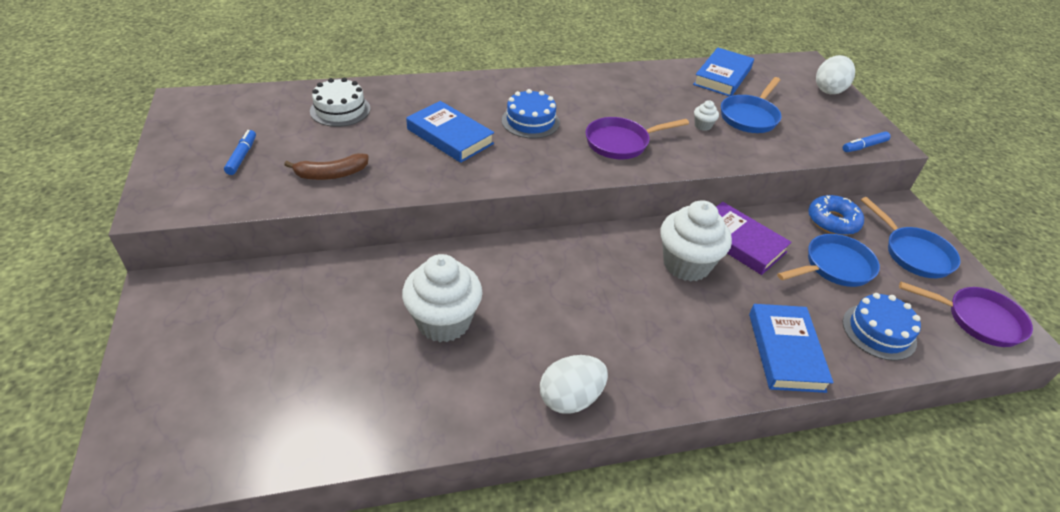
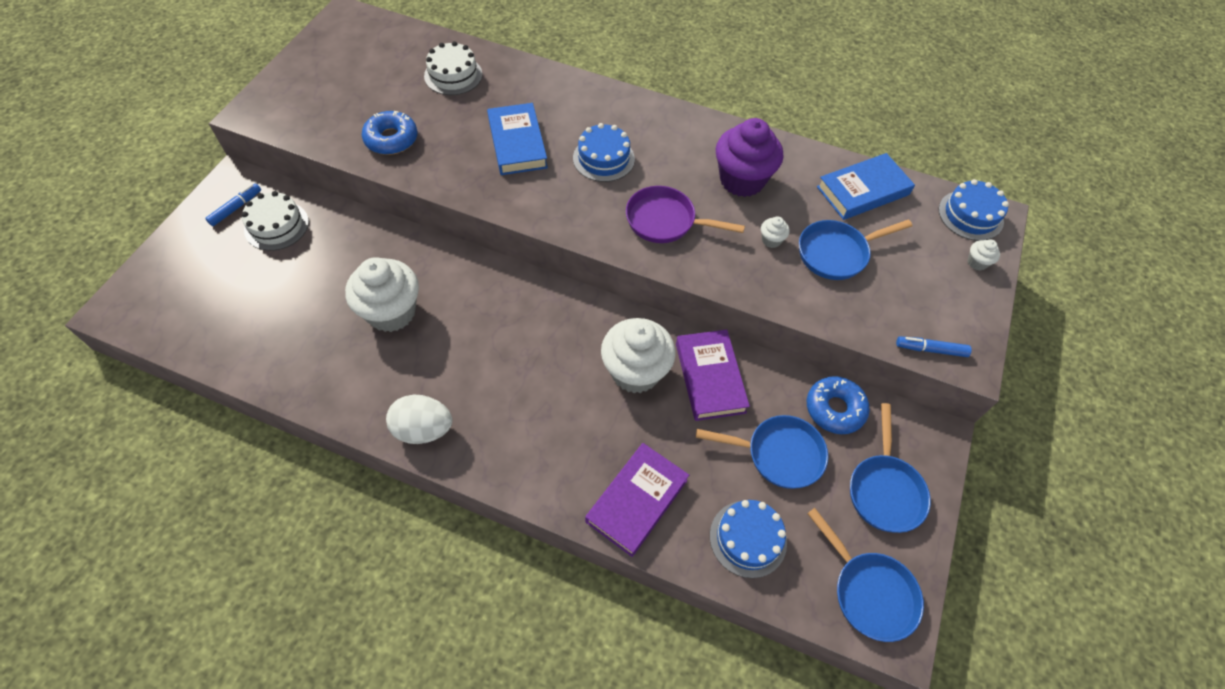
camera: 35 degrees right, 15 degrees up
(242, 156) = (343, 91): blue marker -> blue marker (236, 208)
(250, 306) = (276, 225): none -> white cake
(331, 174) = (391, 139): brown banana -> blue donut
(642, 98) = (742, 180): none -> purple cupcake
(786, 351) = (637, 501): blue book -> purple book
(795, 67) = (970, 215): none -> blue cake
(829, 90) = (977, 262): white egg -> white cupcake
(978, 320) = (869, 592): purple pan -> blue pan

